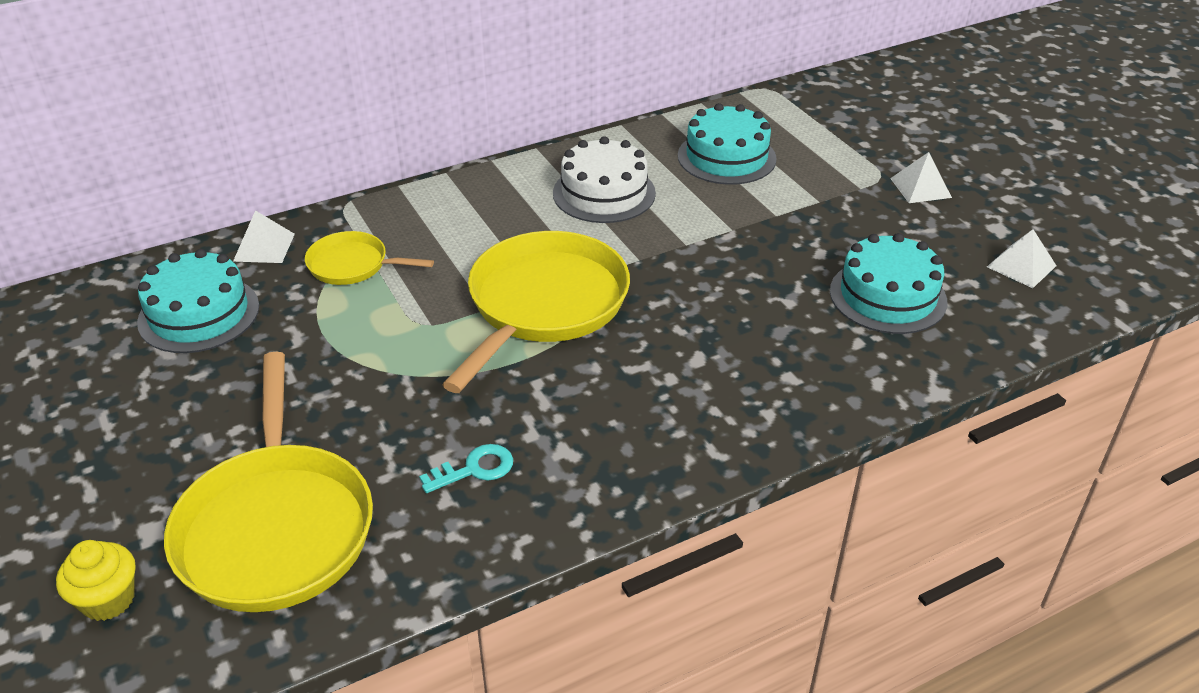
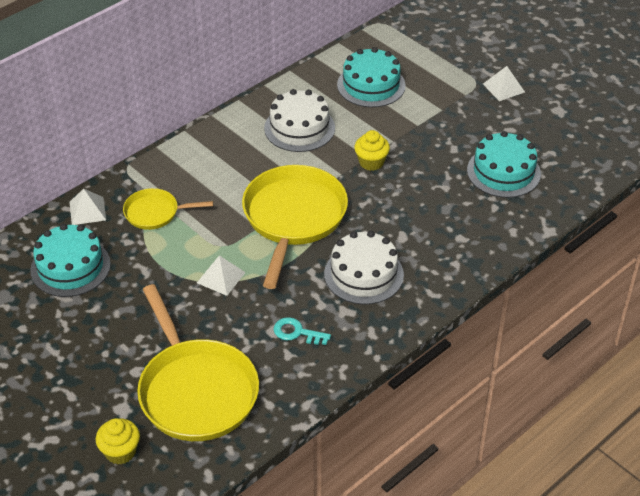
camera: 15 degrees left, 5 degrees up
(474, 469) = (297, 332): turquoise key -> turquoise key turned 120 degrees counterclockwise
(616, 402) = (363, 274): none -> white cake
(689, 251) = (371, 162): none -> yellow cupcake
(1021, 266) = (578, 135): white pyramid -> white pyramid (221, 277)

